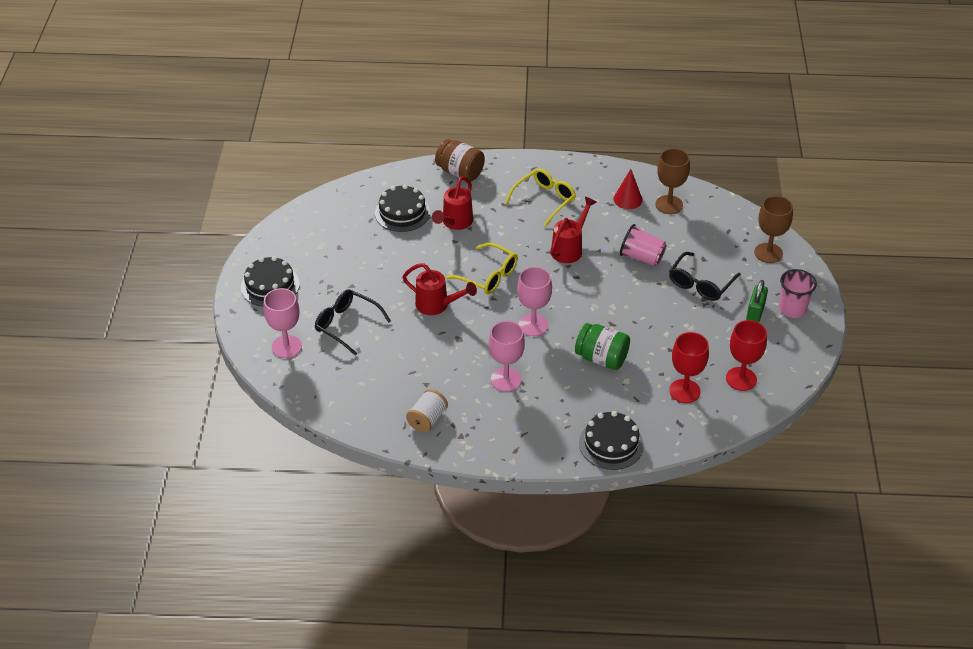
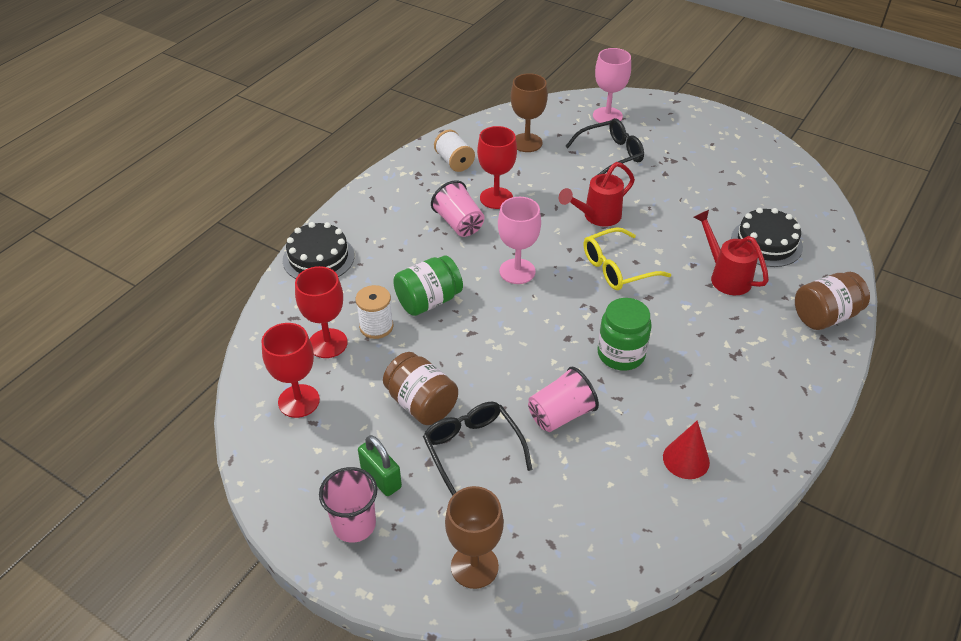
camera: 120 degrees right, 0 degrees up
(270, 286) = (697, 128): black cake -> none
(457, 371) = (496, 198): none -> red goblet
(506, 379) = (459, 224): pink goblet -> pink cup
(544, 200) = (728, 370): yellow glasses -> none
(570, 248) = (621, 354): red watering can -> green jar
(648, 374) = (376, 326): none -> white spool
(669, 205) = (649, 502): brown goblet -> brown goblet (527, 143)
(689, 320) = (421, 404): none -> brown jar

